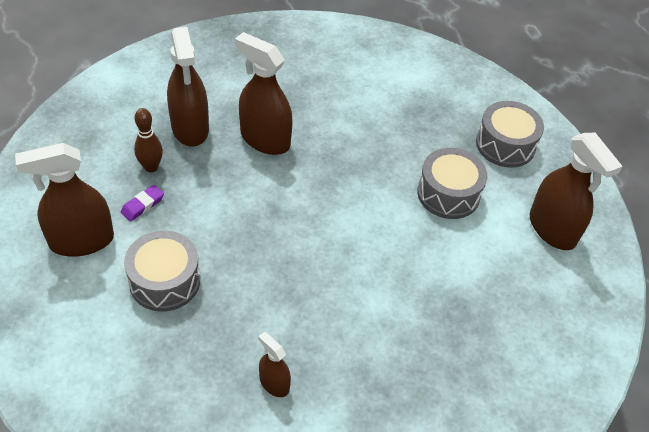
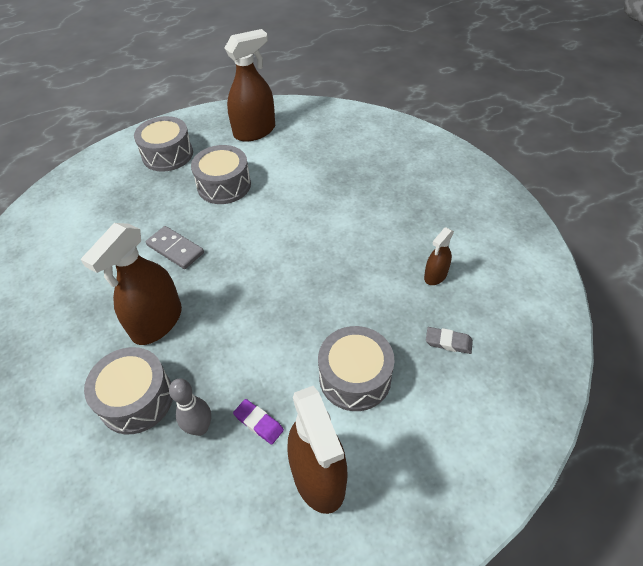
camera: 90 degrees left, 0 degrees up
(151, 167) = (200, 428): brown bowling pin -> grey bowling pin
(181, 373) = (448, 342): none -> grey eraser
(190, 128) = (136, 399): brown spray bottle -> grey drum
(354, 152) = (175, 249): none -> grey domino

